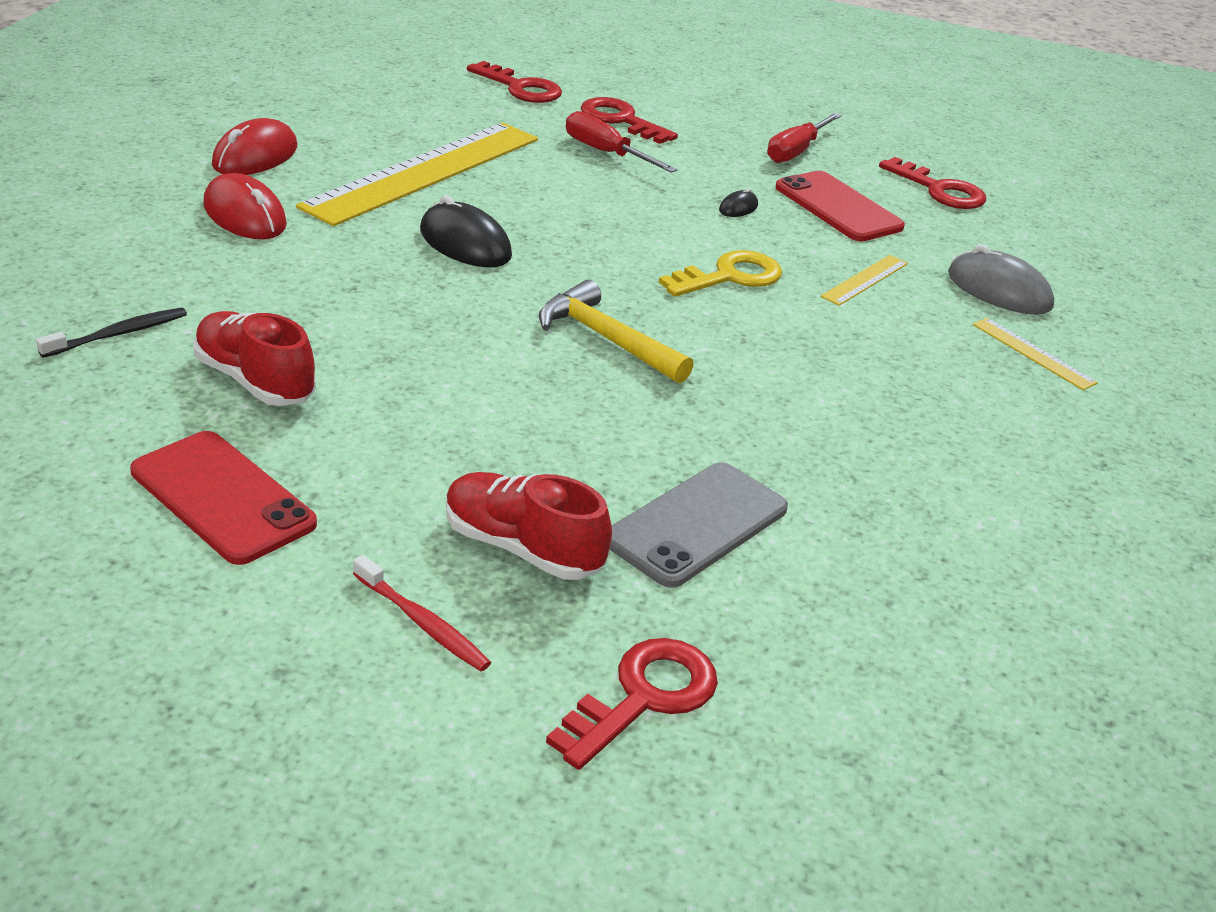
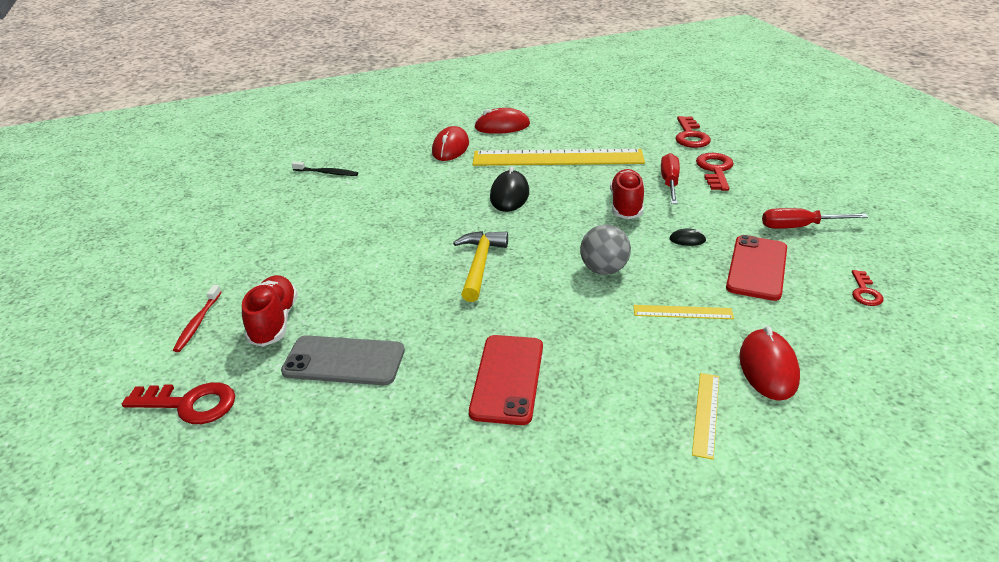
camera: 60 degrees right, 0 degrees up
(222, 498) = (241, 243): red phone -> red phone (507, 379)
(255, 381) = (329, 210): red shoe -> red shoe (626, 205)
(730, 276) = (603, 270): yellow key -> grey ball
(939, 190) = (865, 292): red key -> red key, size x0.59
(999, 291) = (768, 368): grey mouse -> red mouse

